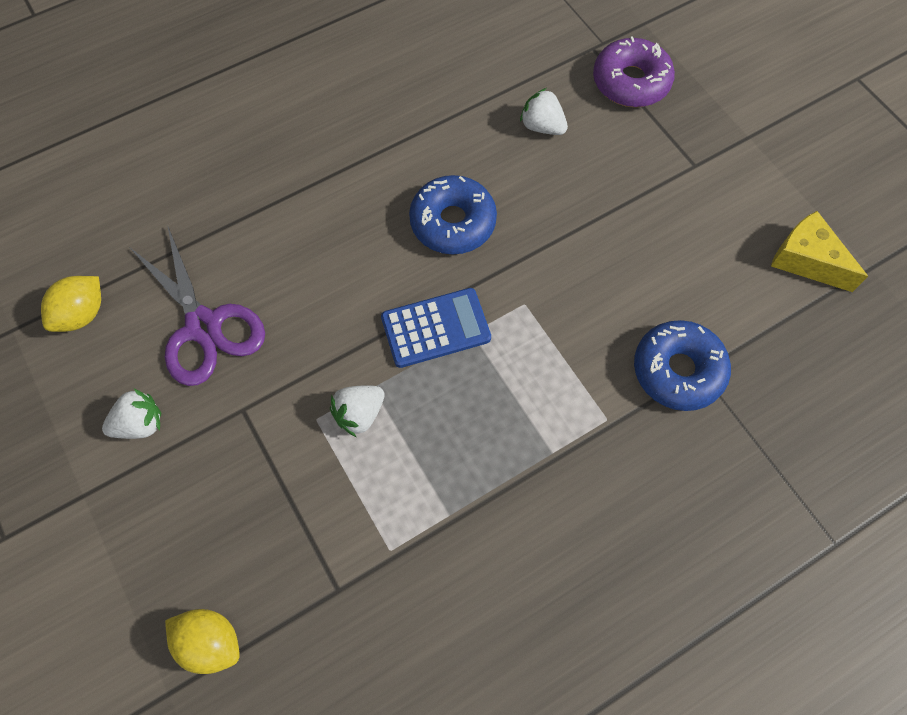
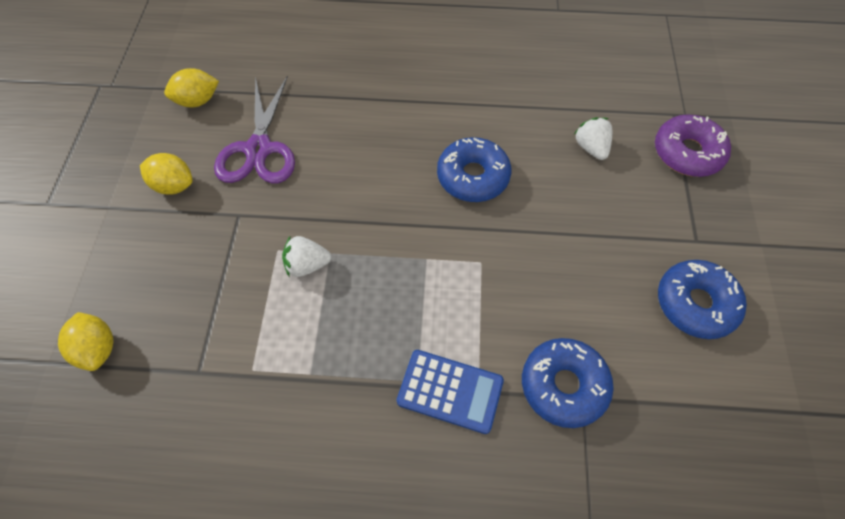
camera: 35 degrees right, 5 degrees down
(140, 424) = (174, 185): white strawberry -> yellow lemon
(436, 328) = (404, 240): blue calculator -> blue calculator (450, 391)
(732, 225) = (695, 304): none -> blue donut
(806, 260) = (744, 370): yellow cheese -> none

